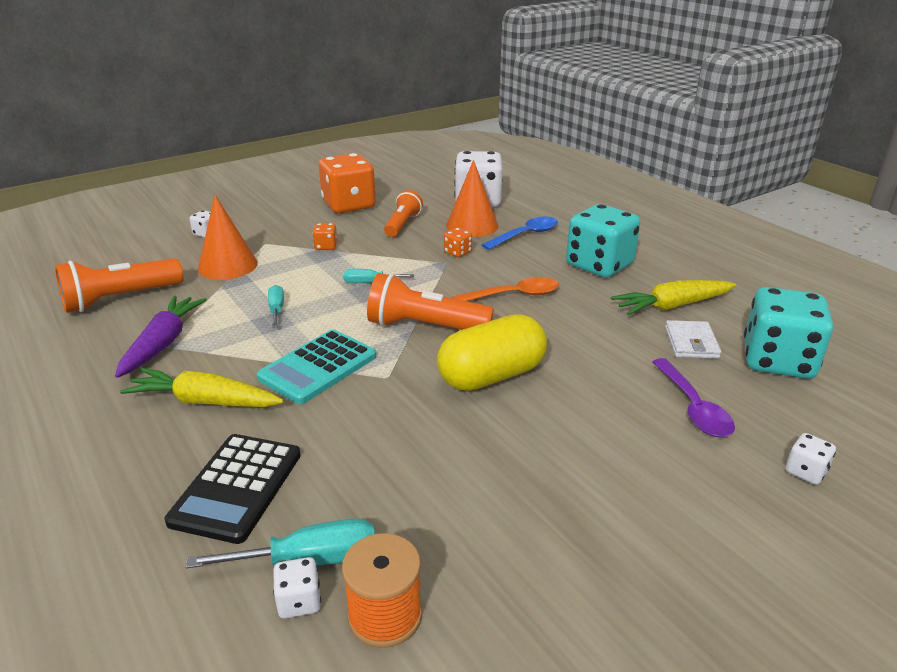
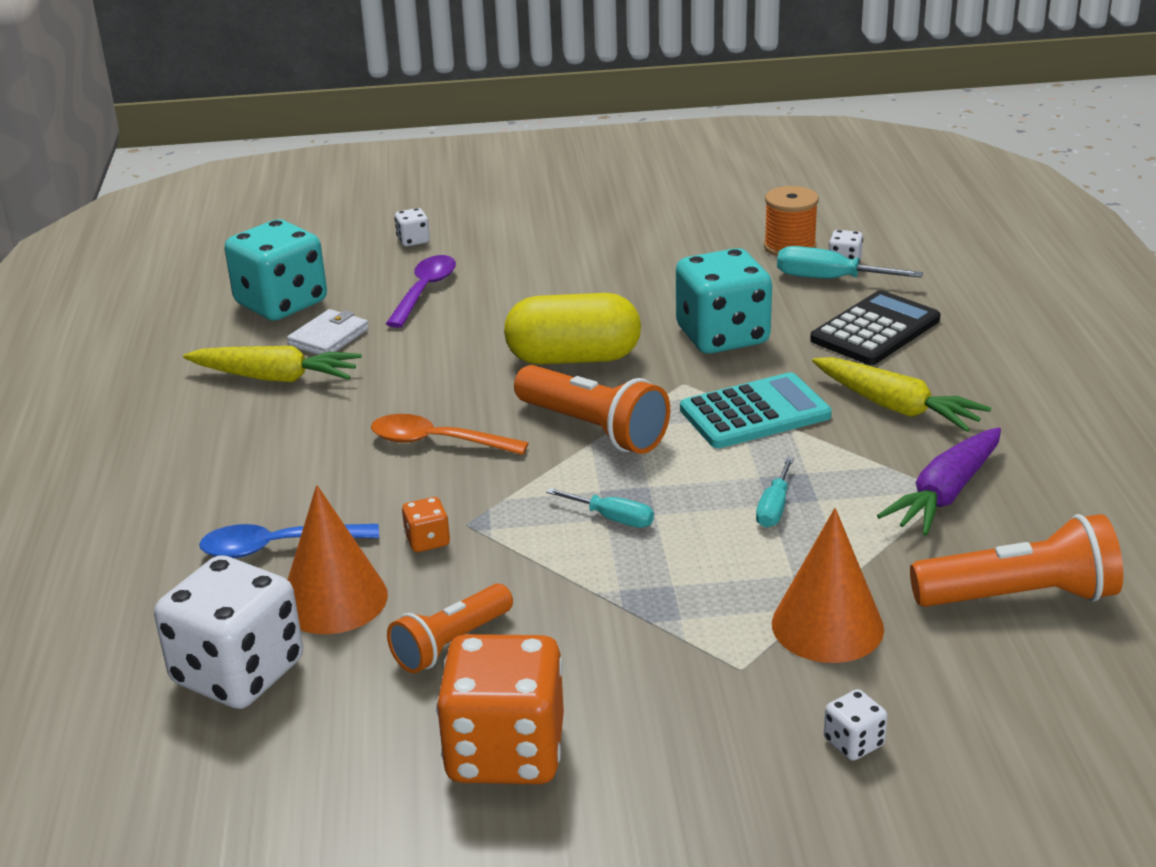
camera: 150 degrees left, 0 degrees up
(326, 246) = (632, 624): orange dice -> none
(599, 265) = (262, 456): turquoise dice -> turquoise dice (722, 336)

